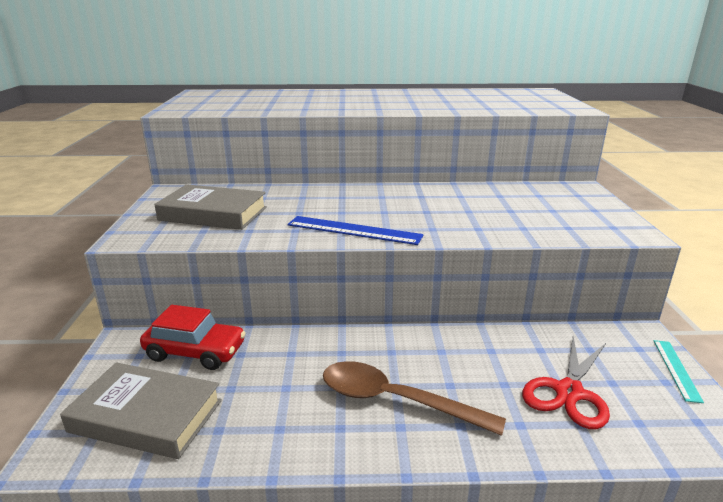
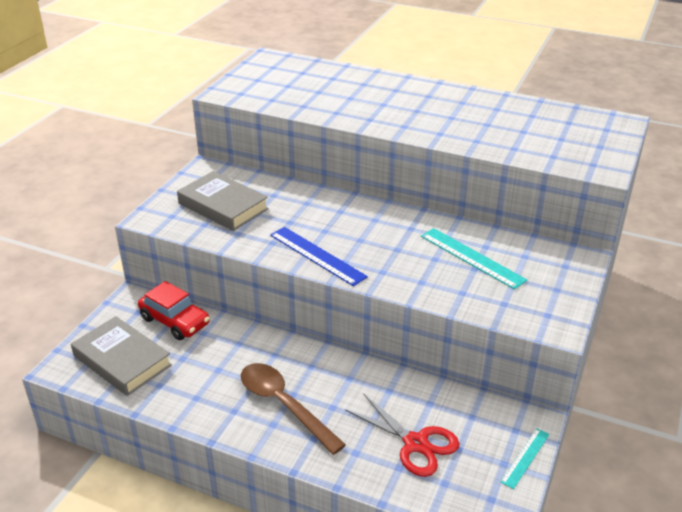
camera: 25 degrees right, 10 degrees up
(499, 204) = (472, 258): none -> turquoise ruler
(569, 392) = (415, 443): red scissors -> red scissors turned 105 degrees counterclockwise

